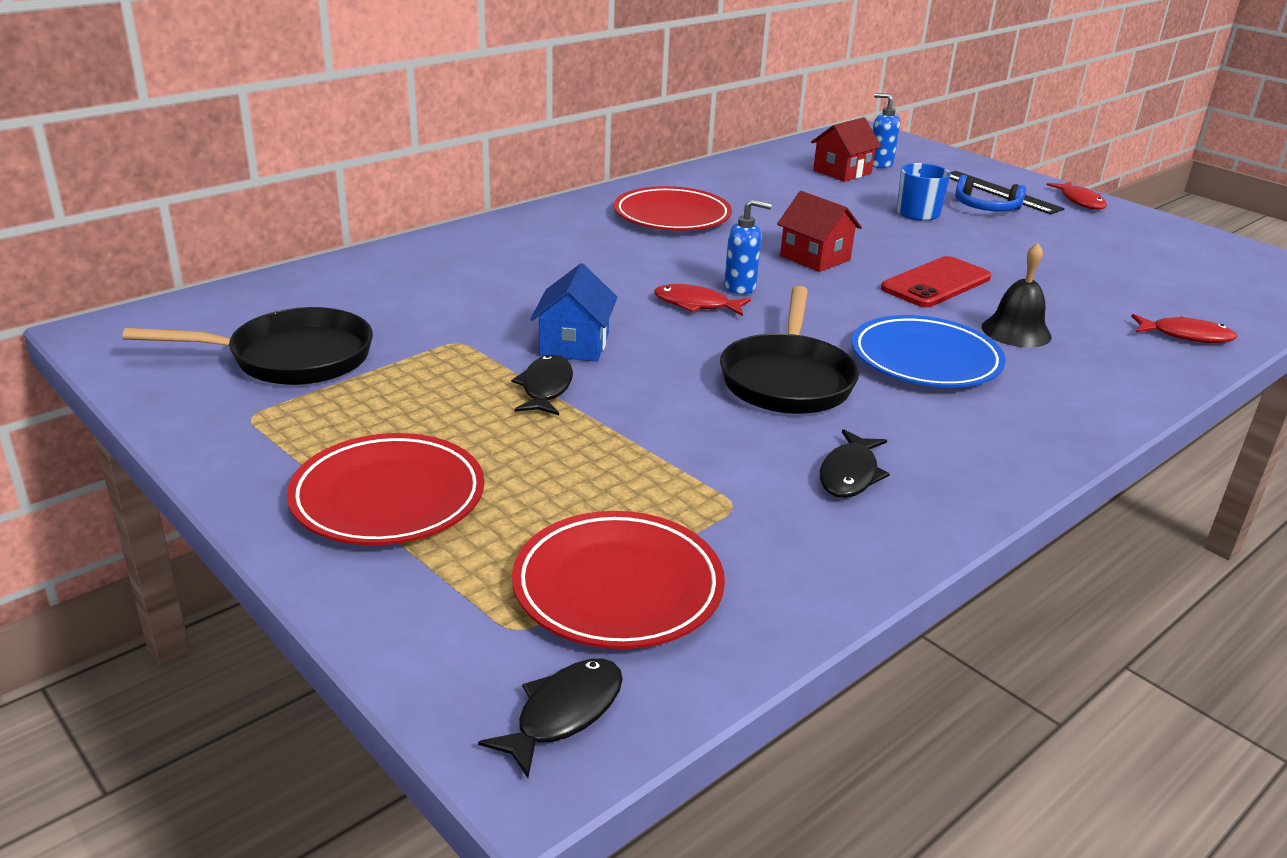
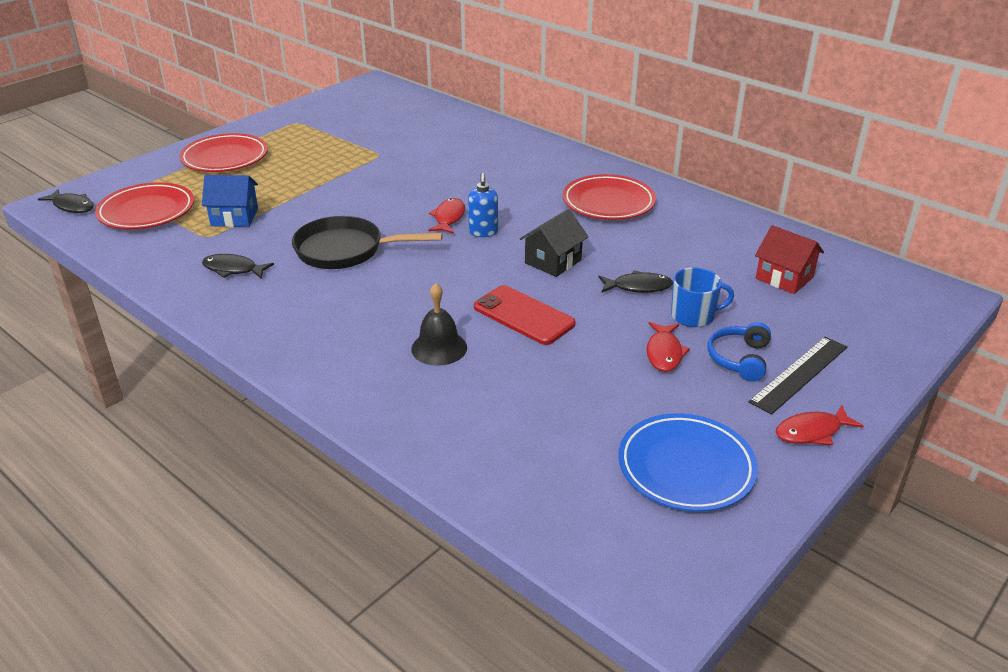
camera: 85 degrees right, 5 degrees up
(291, 358) = (353, 121): black pan -> none
(545, 388) = (328, 181): black fish -> black fish (638, 287)
(574, 344) = (381, 184): blue house -> blue house (234, 217)
(815, 258) = (553, 261): red house -> black house
(880, 164) = (830, 300): blue soap dispenser -> none
(925, 360) = (381, 302): blue plate -> blue plate (686, 467)
(1186, 336) = (453, 446): red fish -> red fish (664, 353)

